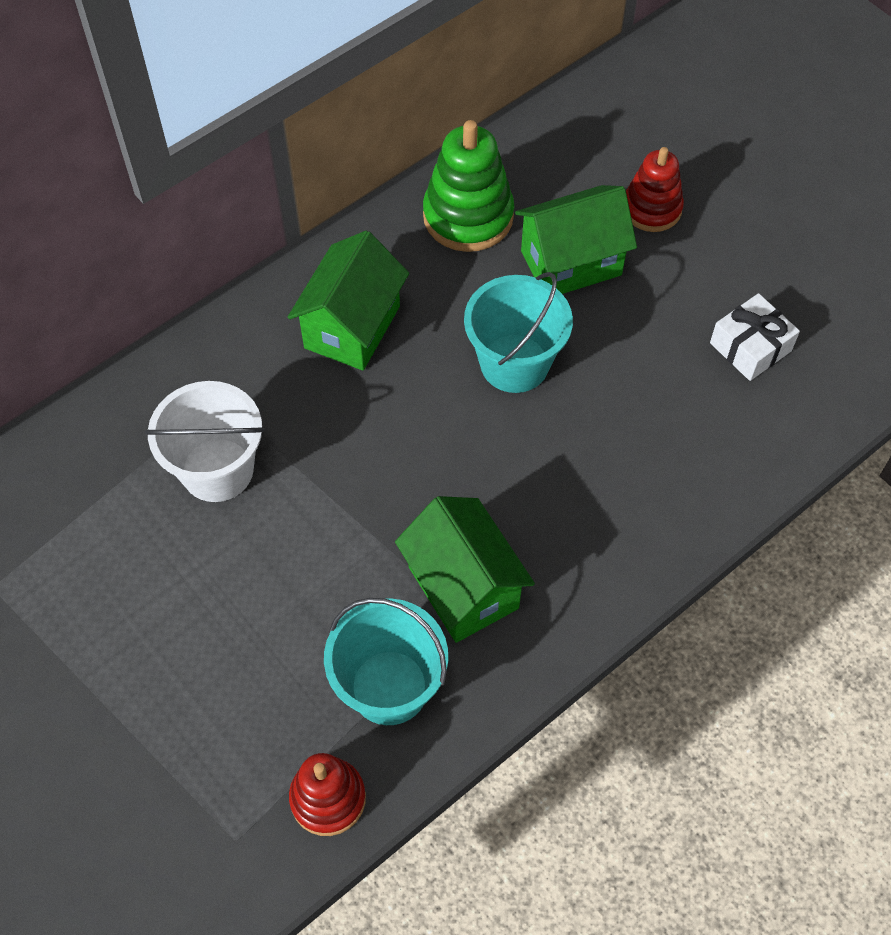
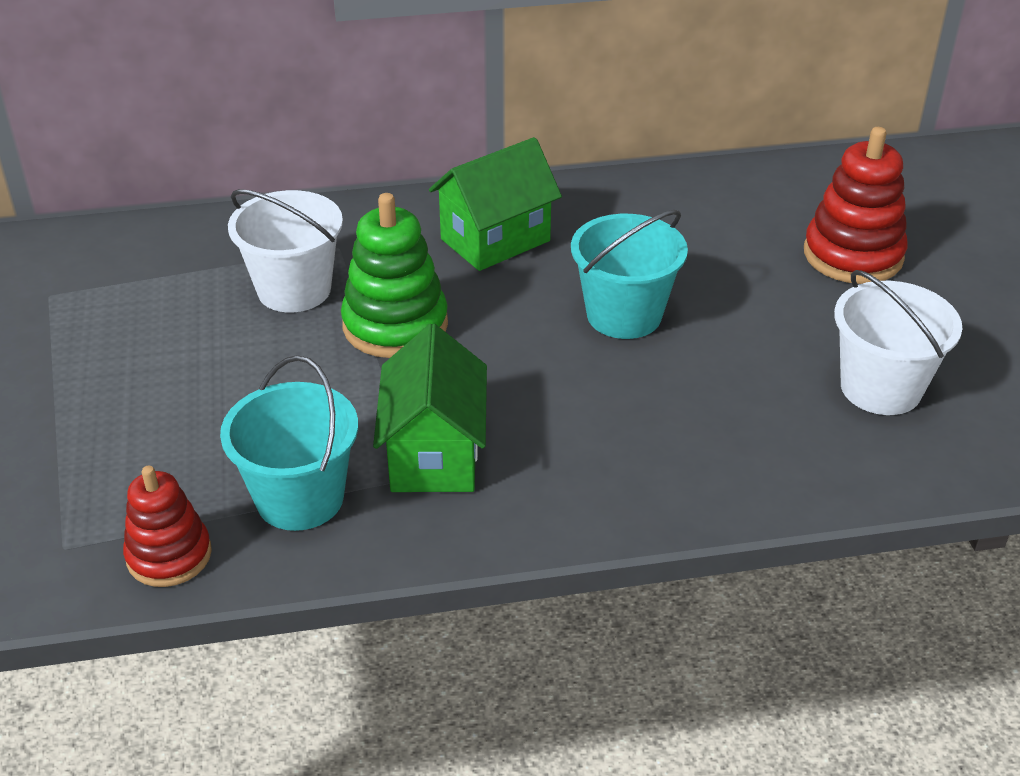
camera: 30 degrees right, 20 degrees down
(468, 216) = (665, 204): green stacking toy -> green stacking toy (395, 325)
(571, 263) = (739, 266): green house -> none
(651, 209) = (853, 255): red stacking toy -> red stacking toy, size x1.51
(750, 347) = (880, 388): white gift -> white bucket

